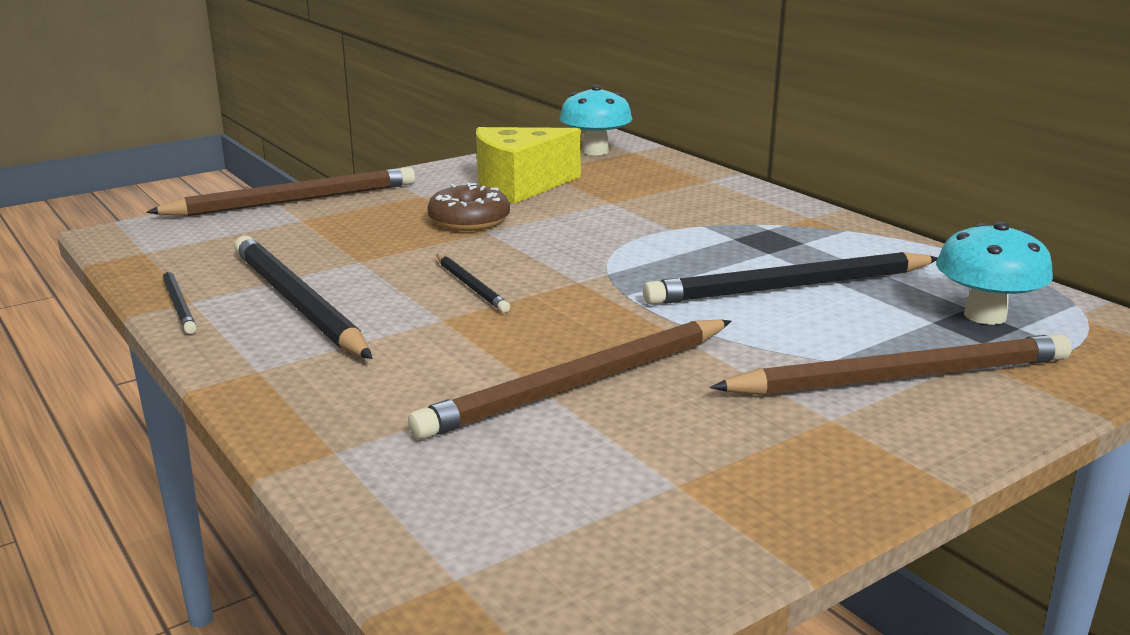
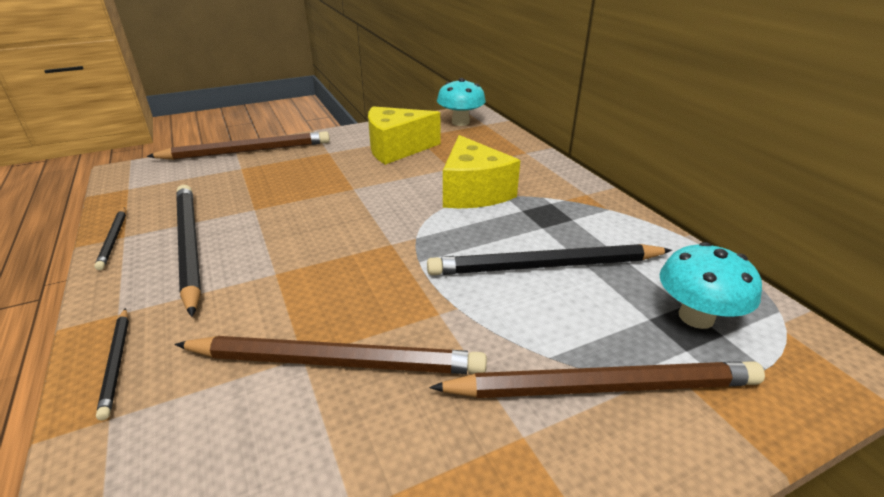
camera: 10 degrees right, 10 degrees up
(469, 221) = (346, 178): brown donut -> none
(471, 286) = (314, 241): black pencil -> black pencil (117, 362)
(580, 384) = (336, 361): brown pencil -> brown pencil turned 150 degrees counterclockwise
(658, 224) = (473, 192): none -> yellow cheese

